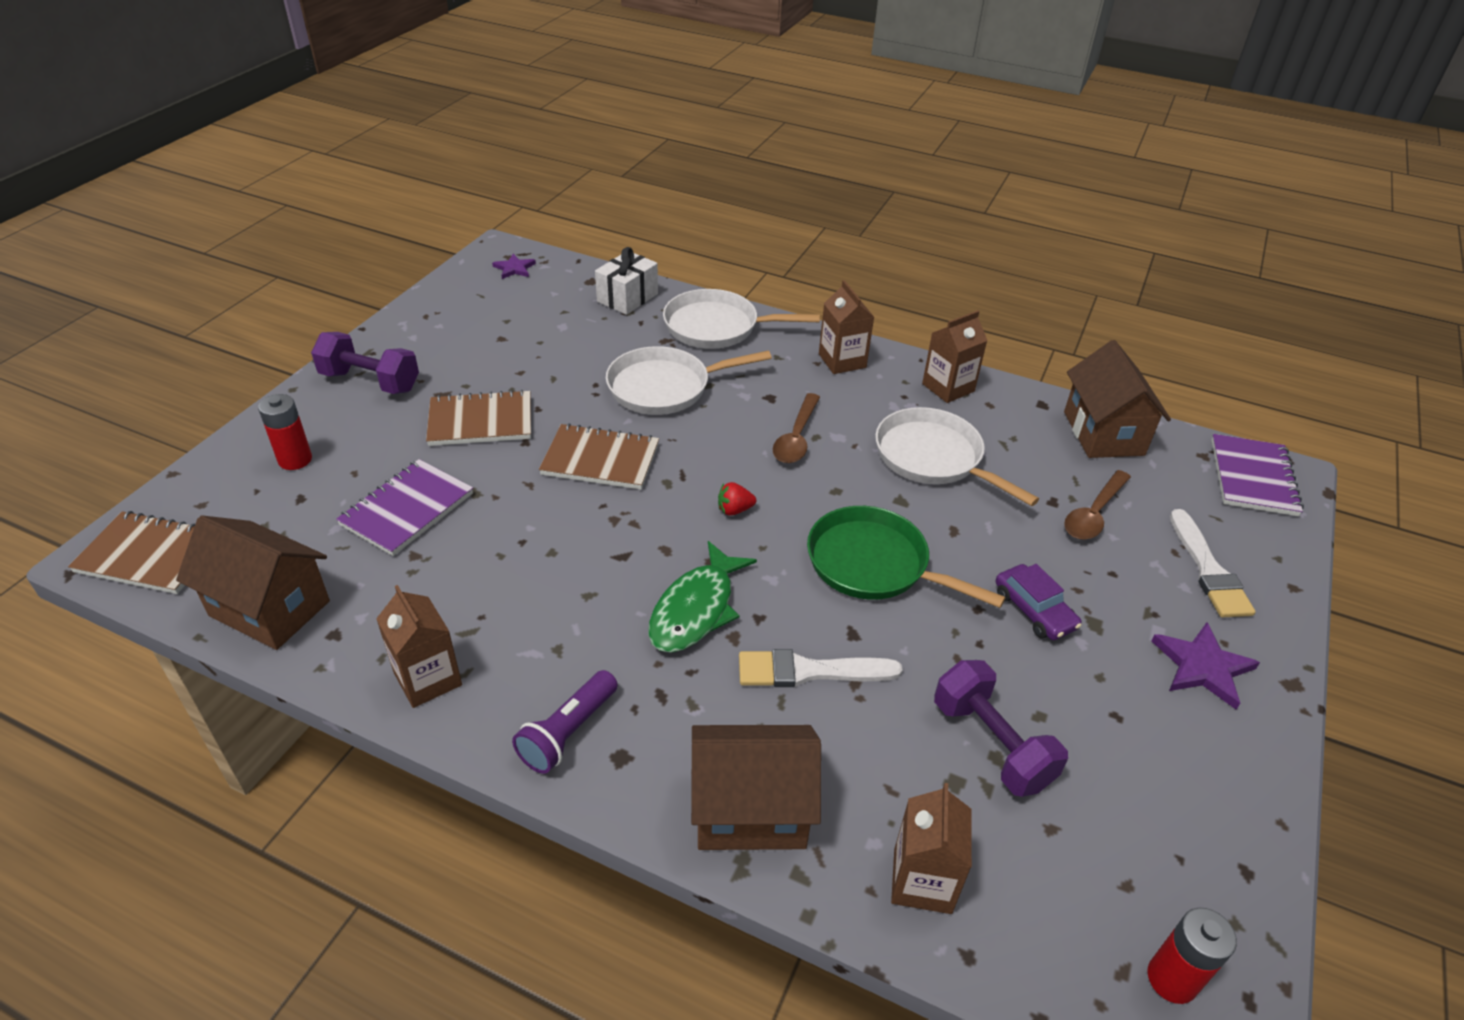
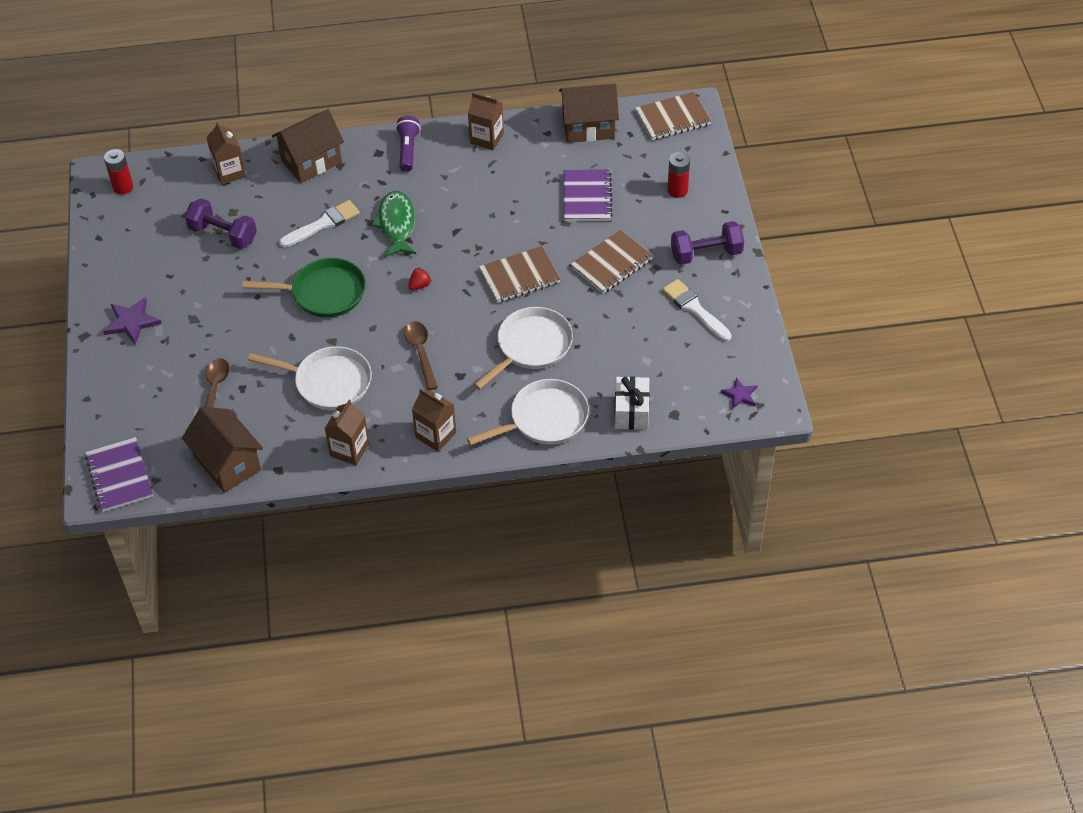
camera: 150 degrees right, 10 degrees up
(1034, 610) = (227, 310): purple car -> none
(1208, 570) = (138, 385): white brush -> white brush (694, 309)

